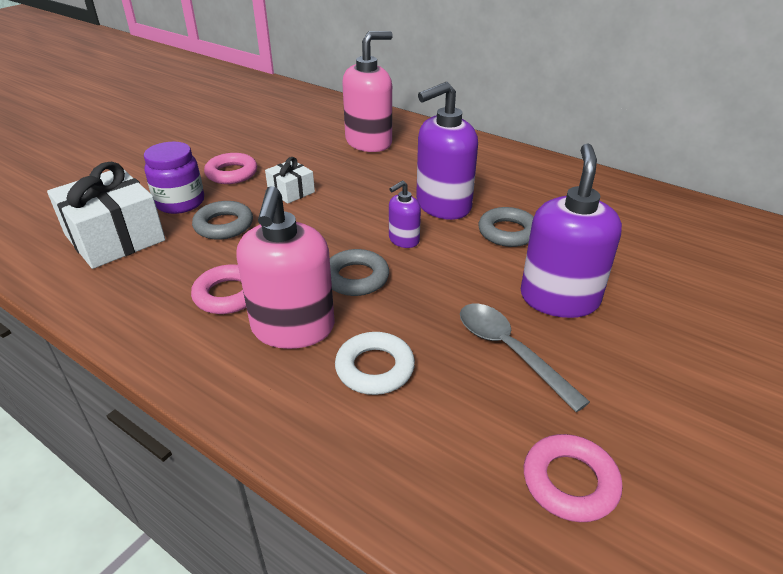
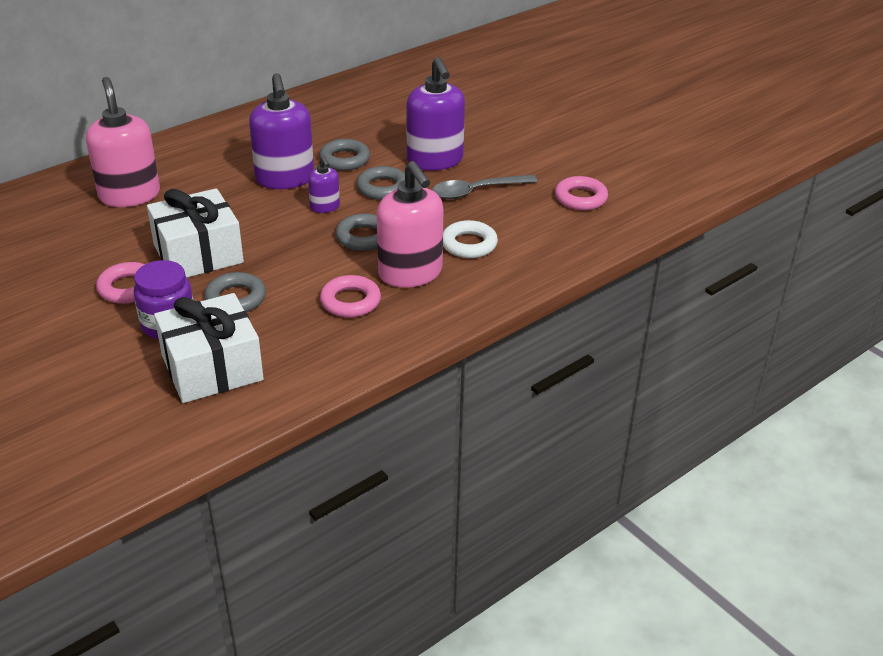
camera: 75 degrees left, 0 degrees up
(291, 191) = (198, 254): white gift -> white gift, size x1.96
(293, 328) = (410, 273): pink soap dispenser -> pink soap dispenser turned 45 degrees clockwise
(466, 270) = (382, 188): none -> grey ring
(559, 298) = (435, 160): purple soap dispenser -> purple soap dispenser turned 135 degrees counterclockwise

